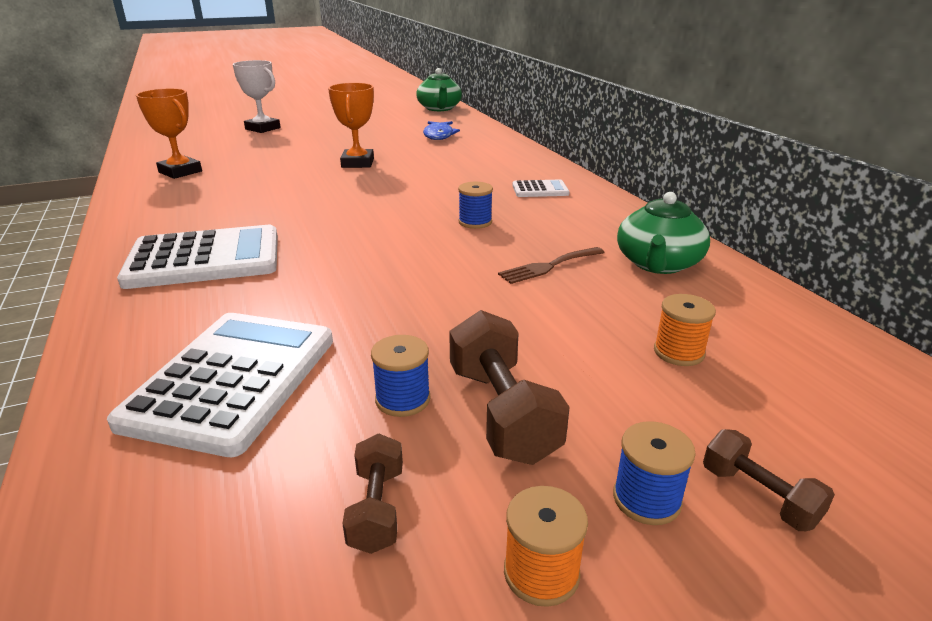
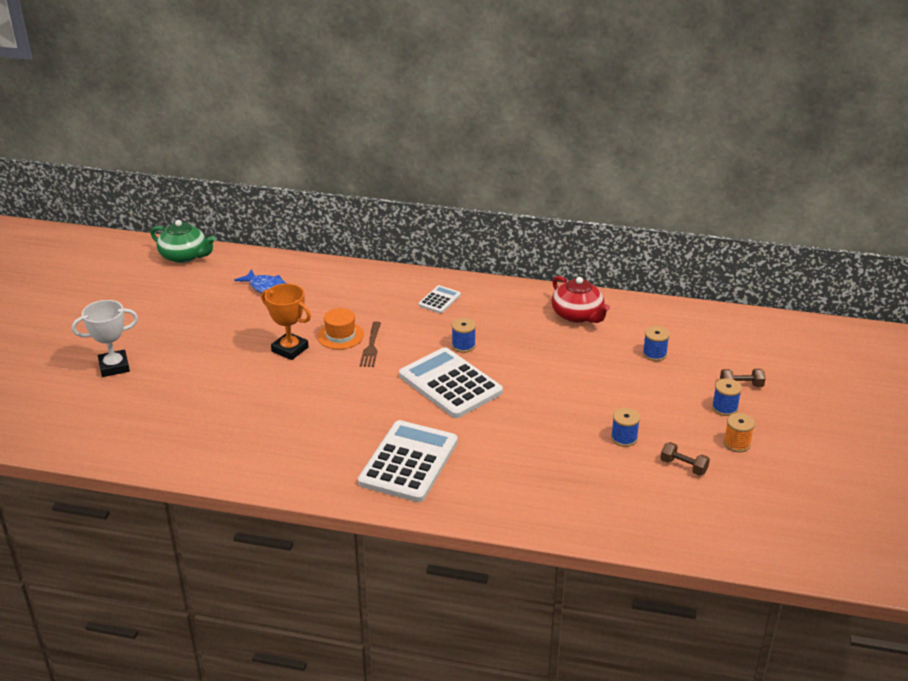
camera: 55 degrees left, 5 degrees up
(180, 172) = (199, 439): orange trophy -> none
(232, 380) = (566, 481): white calculator -> white calculator (450, 384)
(407, 172) = (340, 335): none -> orange hat
(501, 413) = (654, 417): brown dumbbell -> none
(548, 266) = (546, 348): brown fork -> brown fork (371, 347)
(658, 264) = (577, 315): green teapot -> red teapot
(678, 352) = (654, 354): orange spool -> blue spool

